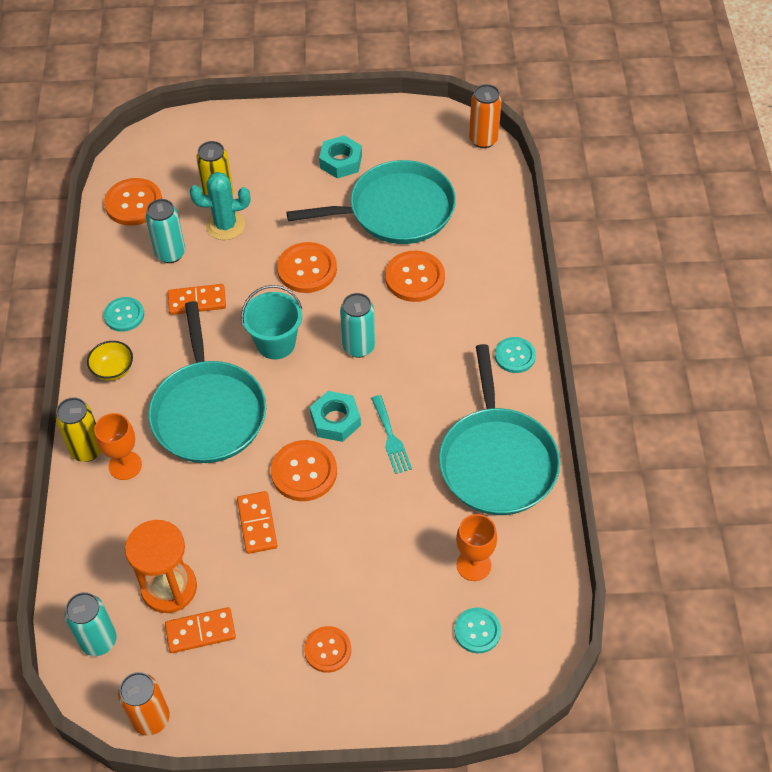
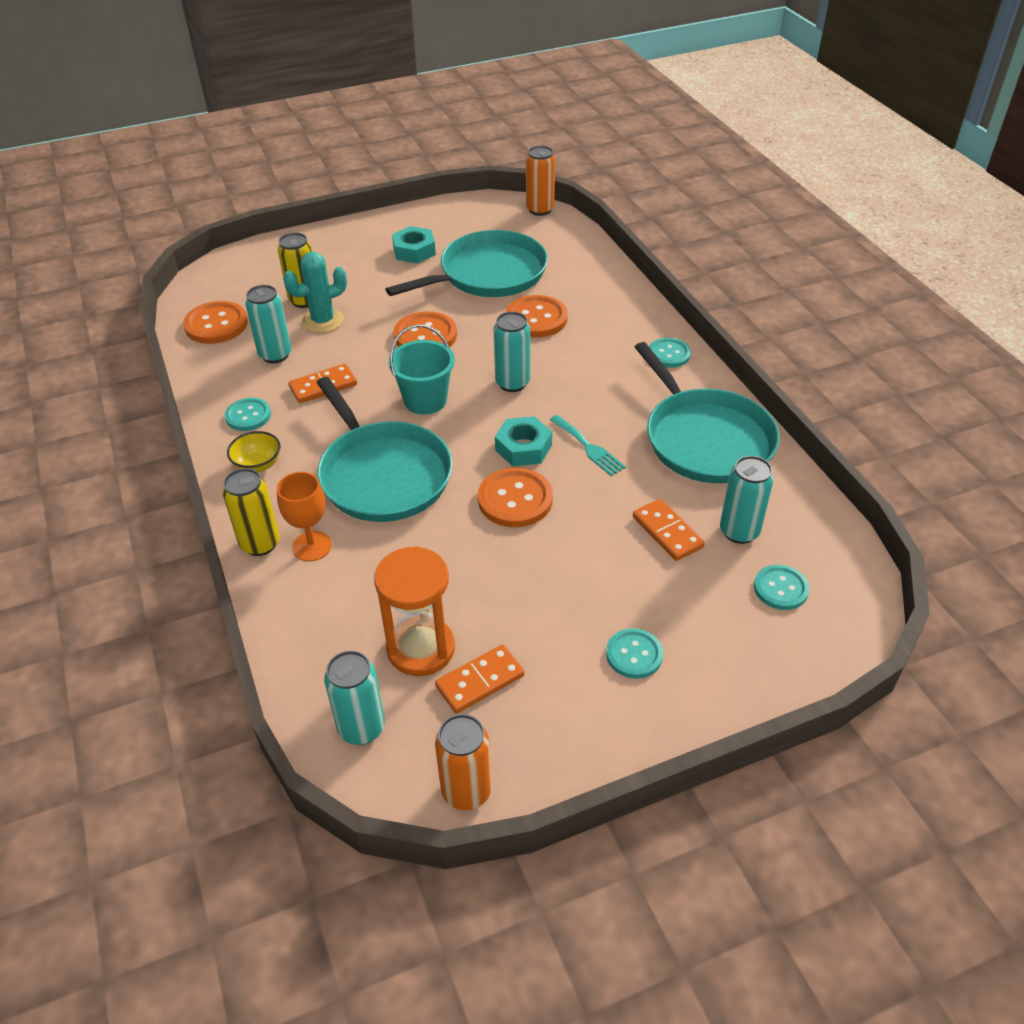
camera: 20 degrees left, 10 degrees down
(257, 524) = (490, 559): orange domino -> orange domino (667, 532)
(327, 650) = (634, 655): orange button -> turquoise button
(473, 565) = (739, 531): orange goblet -> turquoise can

